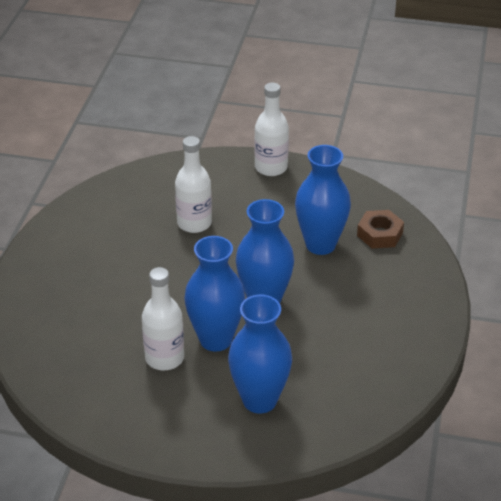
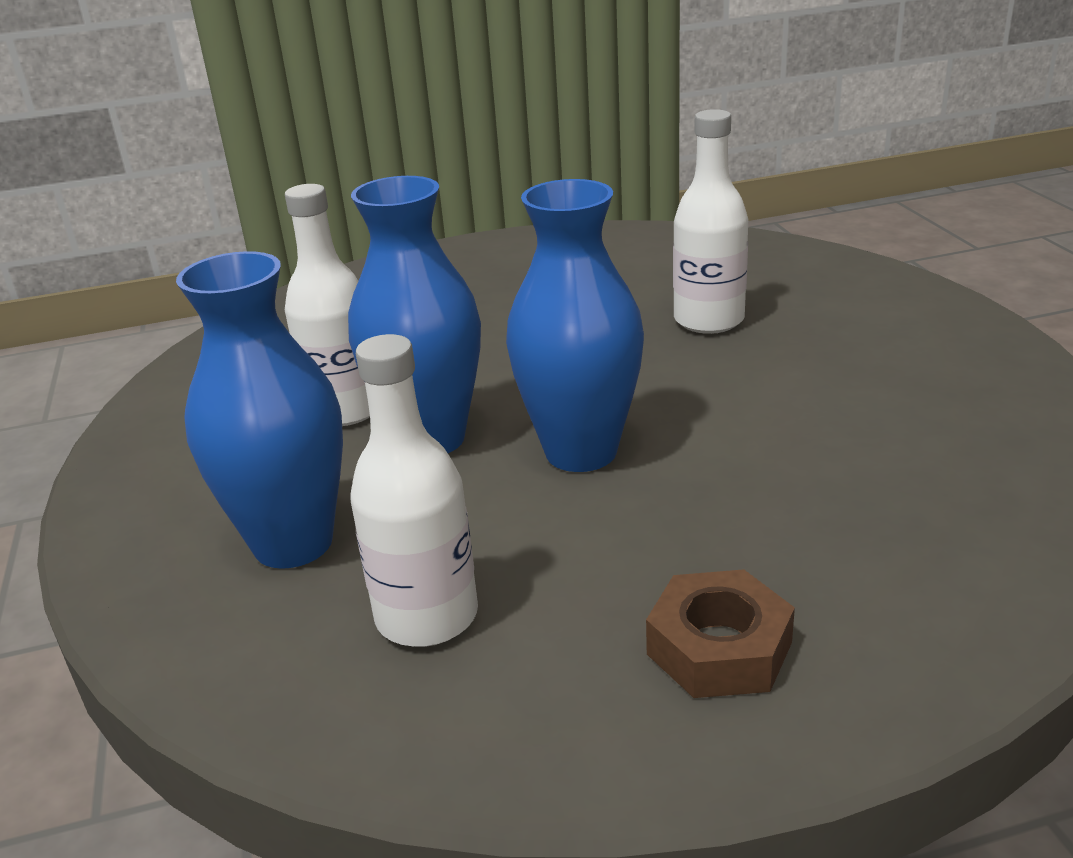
camera: 65 degrees right, 10 degrees down
(271, 167) = (963, 331): white bottle -> white bottle (427, 616)
(320, 244) = (825, 455): blue vase -> none
(379, 234) = (969, 518): brown nut -> brown nut (719, 648)

